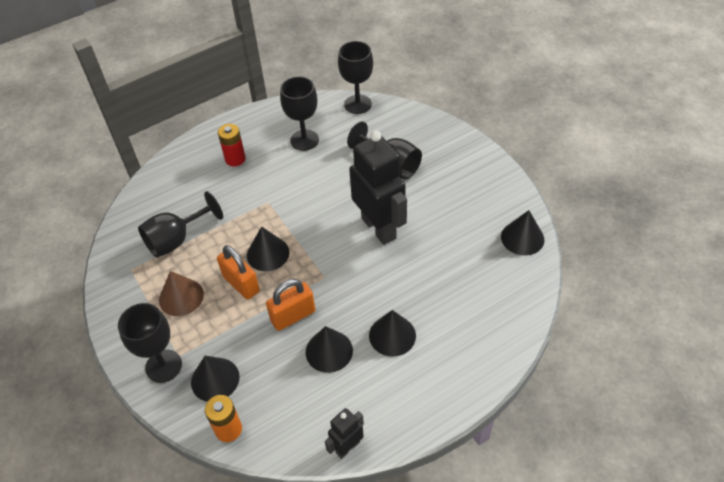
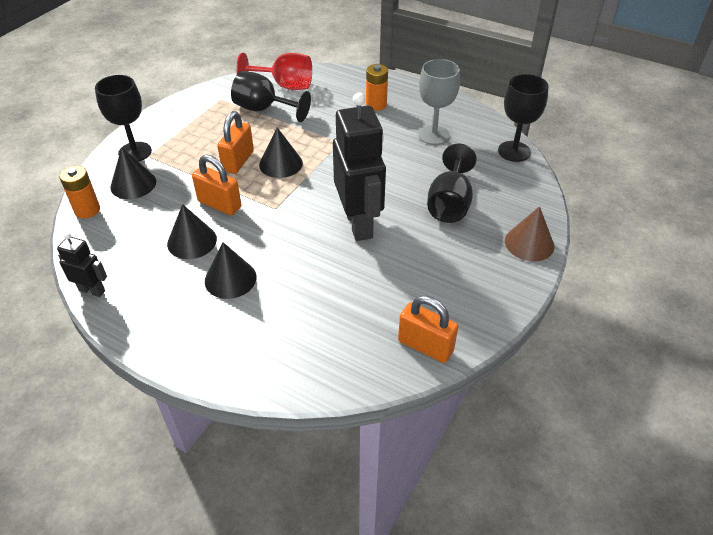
camera: 60 degrees right, 5 degrees down
(151, 211) = (285, 85): none -> red goblet
(181, 297) = (207, 134): brown cone -> brown cone (529, 243)
(235, 159) = (376, 105): red battery -> orange battery
(304, 140) = (434, 135): black goblet -> grey goblet
(379, 228) = (359, 224): black robot -> black robot turned 45 degrees counterclockwise
(522, 238) = (425, 346): black cone -> orange padlock

